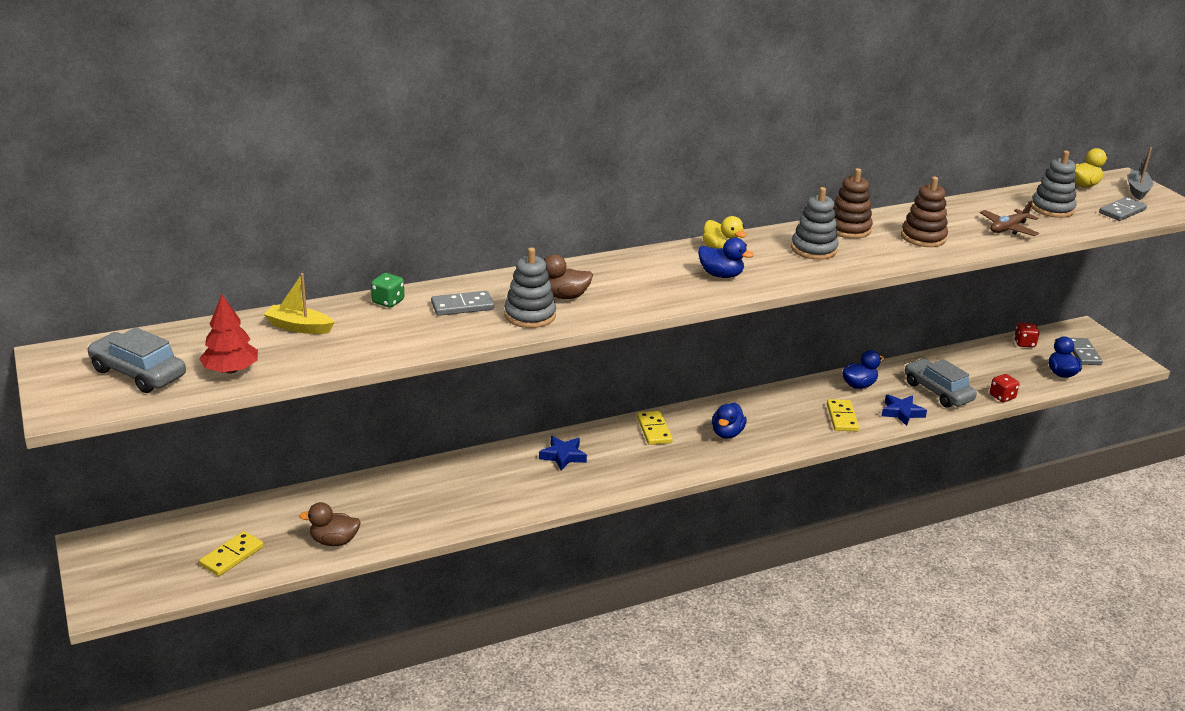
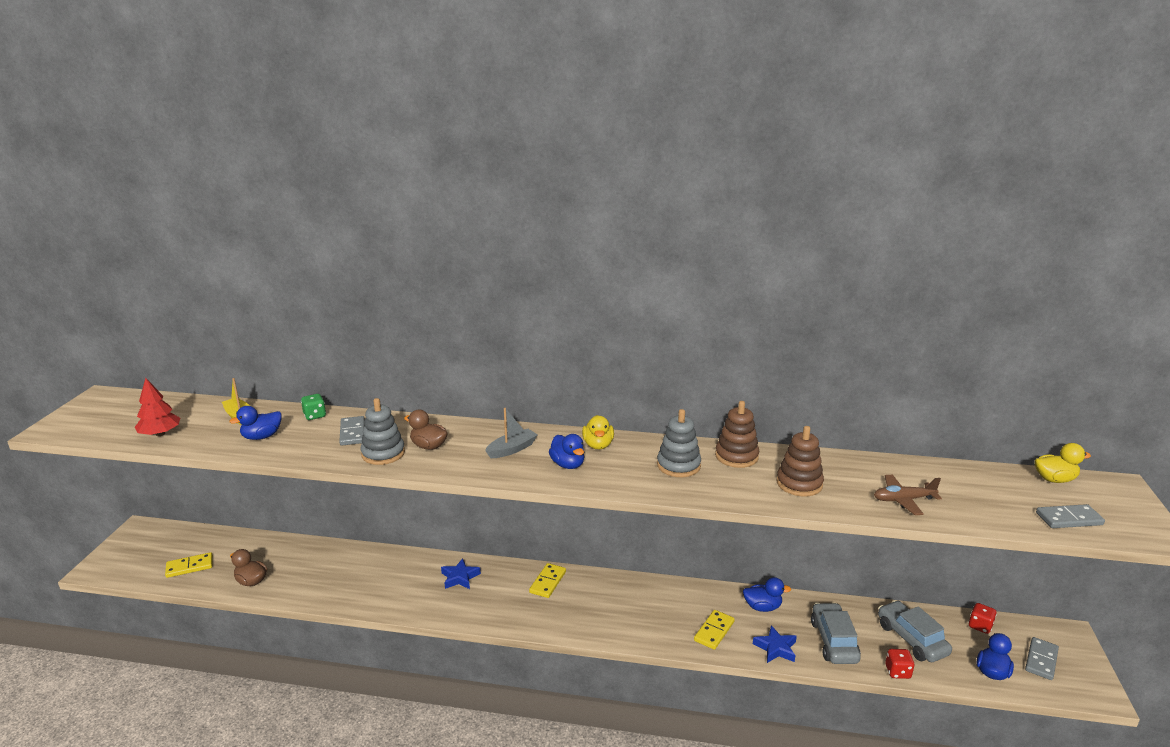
camera: 35 degrees right, 5 degrees down
(138, 373) = (116, 420): grey car -> grey car (911, 639)
(462, 306) = (352, 433): grey domino -> grey domino turned 60 degrees clockwise
(727, 433) = (600, 607): blue duck -> blue duck (262, 437)
(1052, 209) = (982, 494): grey stacking toy -> none
(1137, 190) = (1120, 501): grey boat -> grey boat (512, 449)

